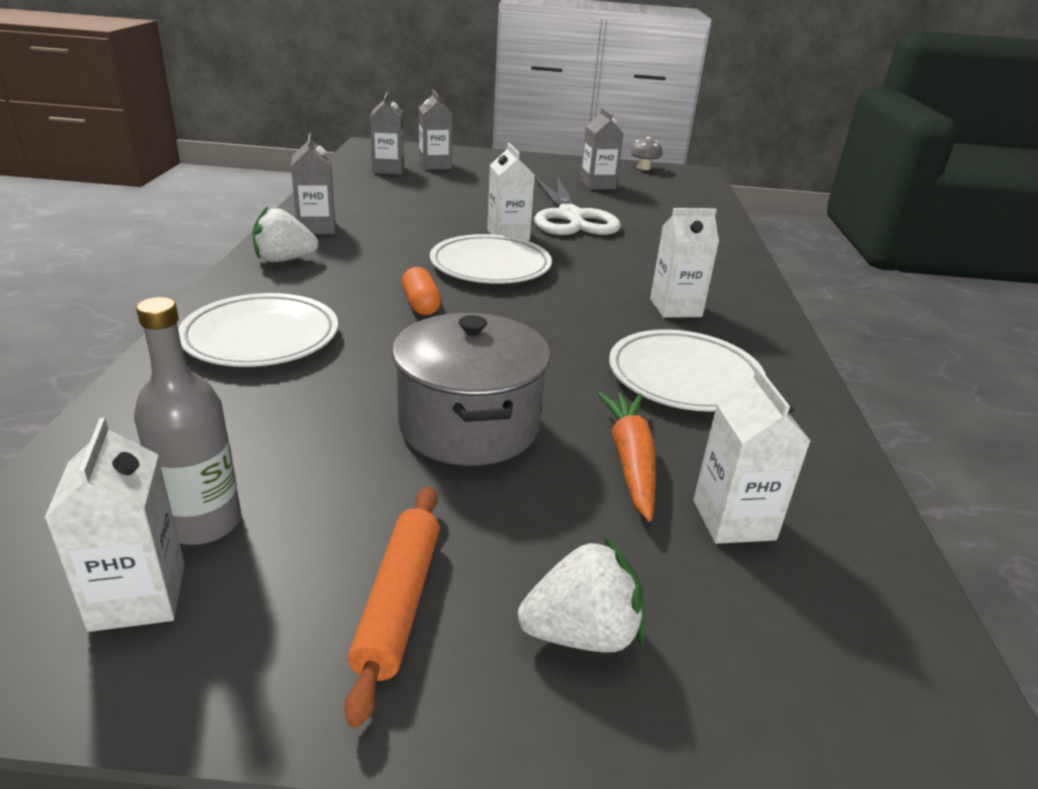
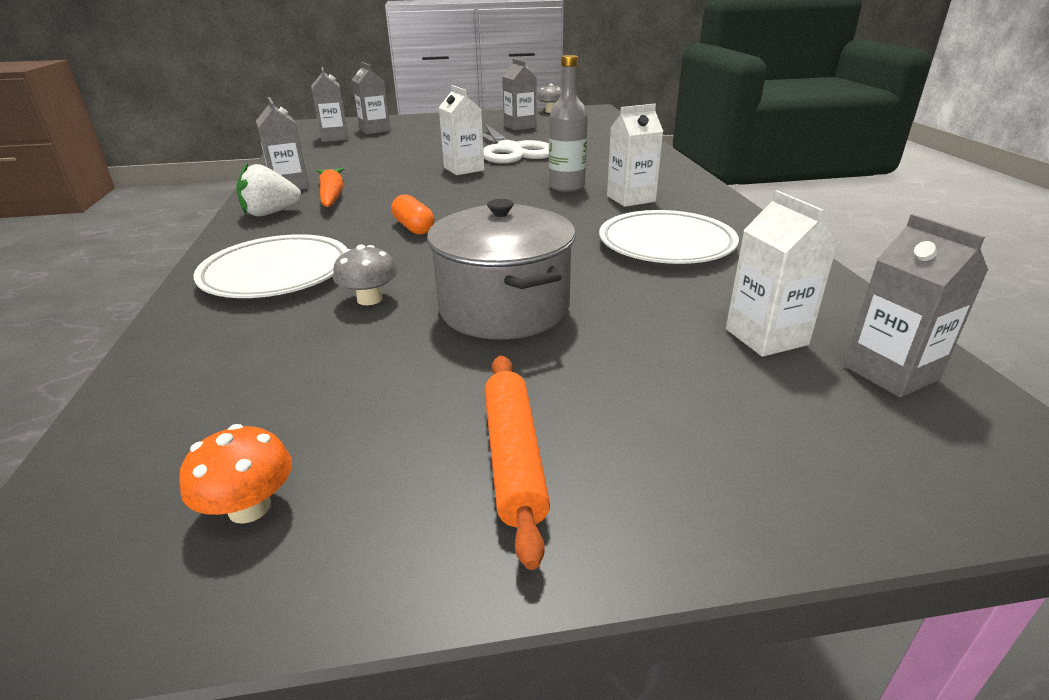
camera: 10 degrees left, 0 degrees up
(138, 596) = (249, 507): white carton -> orange mushroom
(203, 523) = (288, 430): grey bottle -> grey bottle (566, 187)
(339, 387) = (369, 299): none -> grey mushroom
(490, 266) = (460, 192): white plate -> none
(582, 633) = (692, 447): white strawberry -> none
(630, 461) = (657, 310): orange carrot -> orange carrot (332, 195)
(850, 595) = (891, 372): none -> grey carton

